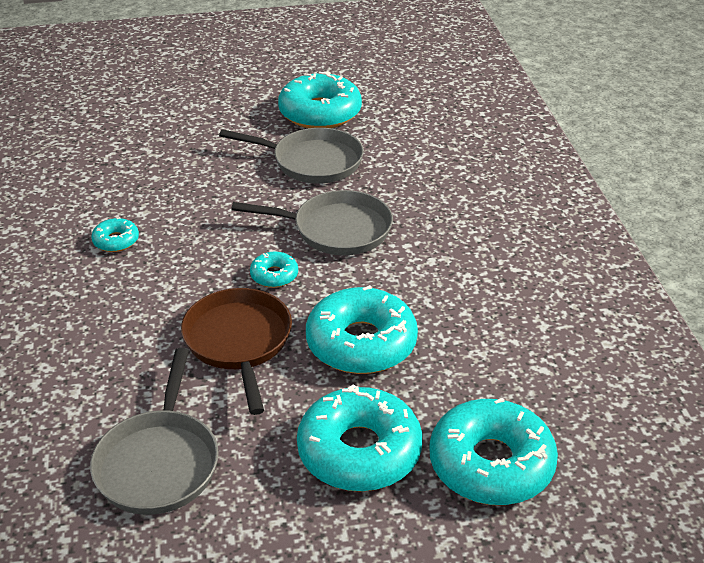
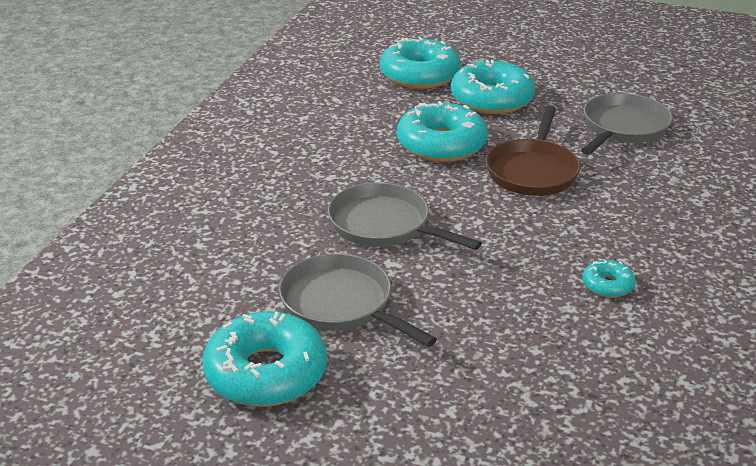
camera: 150 degrees left, 5 degrees down
(274, 275) = (472, 206): turquoise donut -> none

